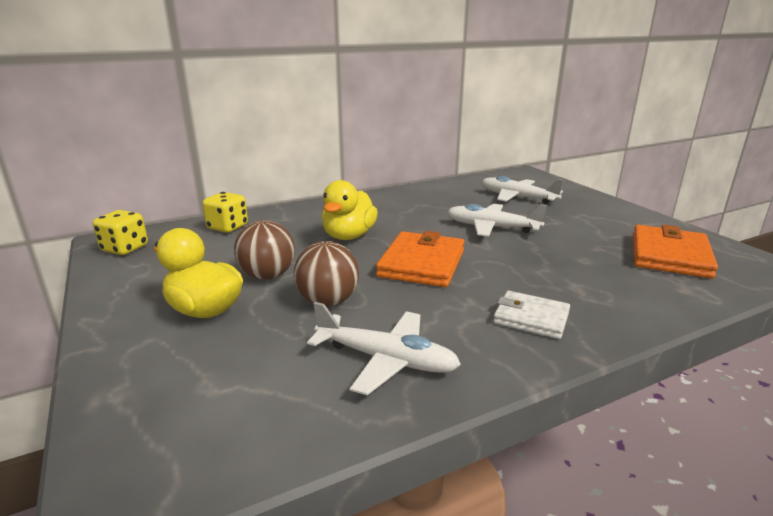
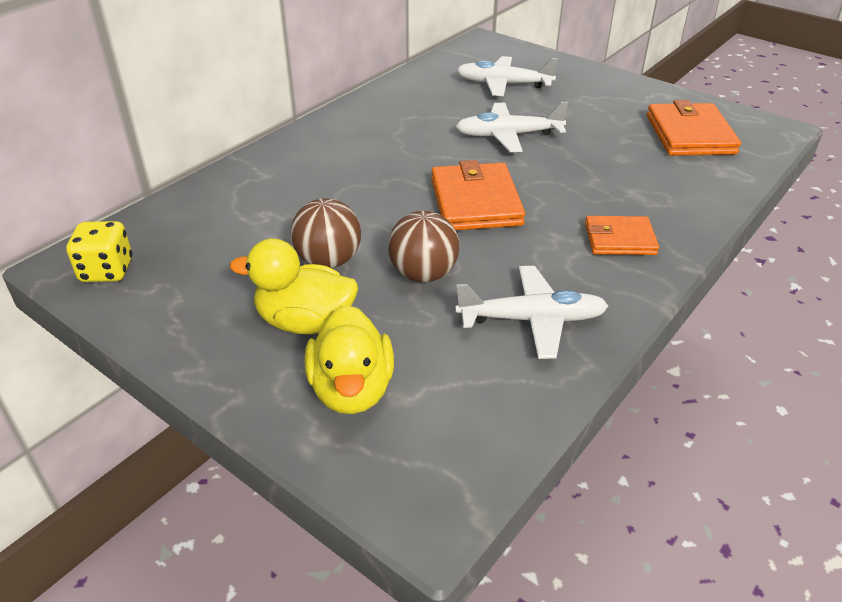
camera: 25 degrees left, 15 degrees up
(227, 227) = (206, 206): yellow dice -> none
(349, 236) = (366, 184): yellow duck -> yellow duck (352, 390)
(531, 318) = (619, 239): white wallet -> orange wallet

